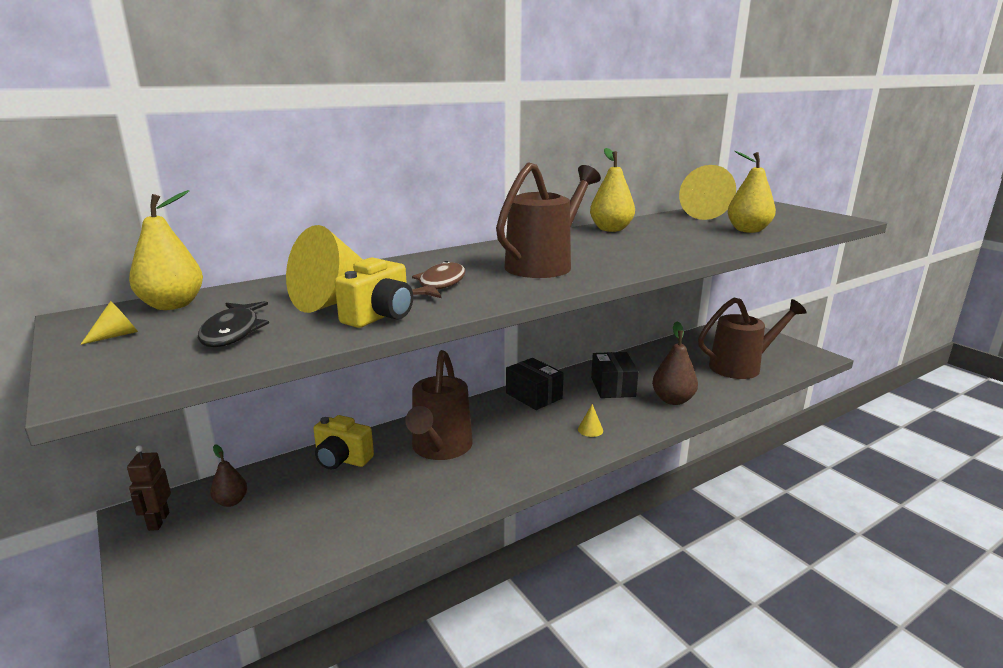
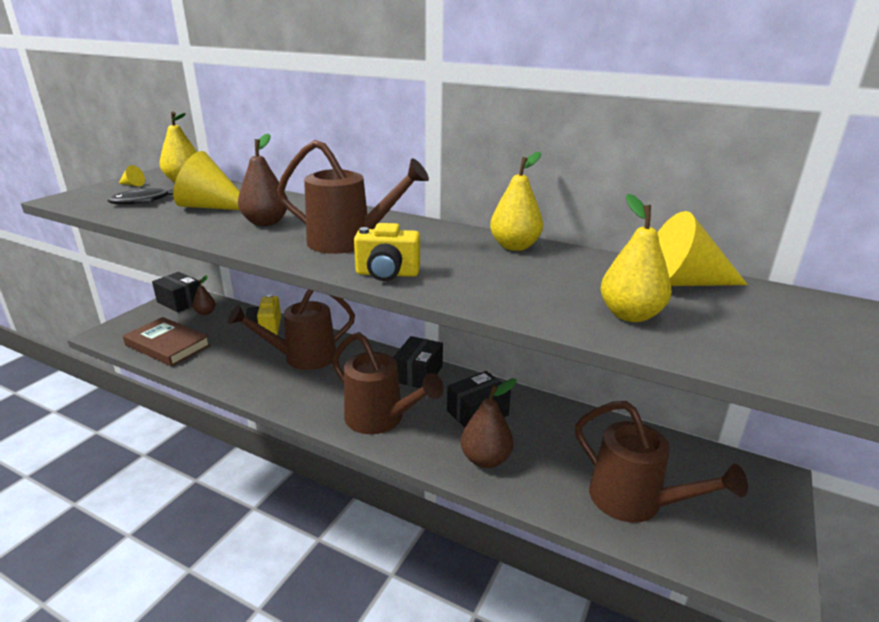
camera: 60 degrees right, 5 degrees up
(158, 521) = (180, 302): brown robot -> black box
(288, 548) = (168, 345): none -> brown book
(380, 317) = (184, 223): yellow camera -> yellow camera (387, 274)
(440, 284) = (266, 222): brown fish -> brown pear
(590, 430) = (381, 419): yellow cone -> brown watering can

